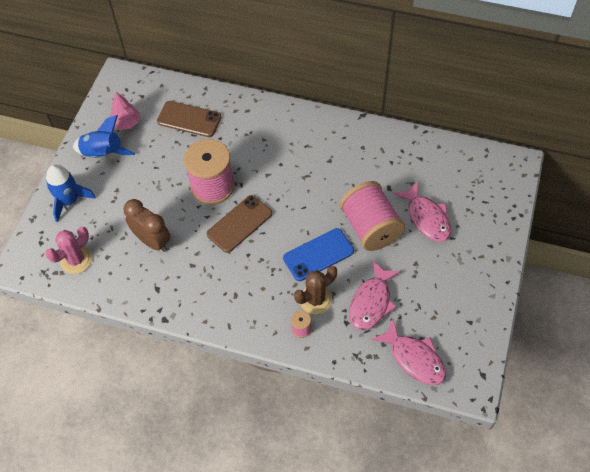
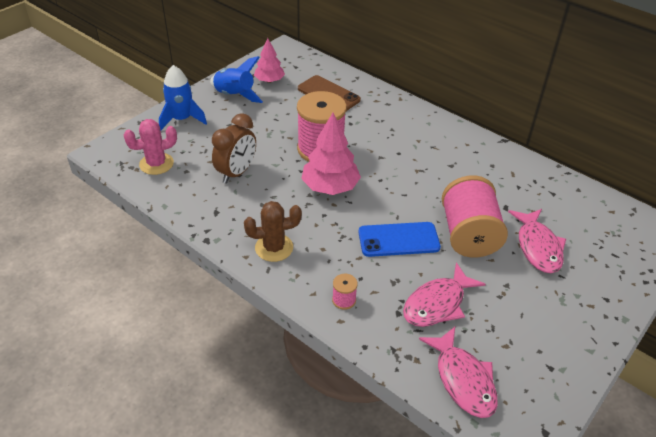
camera: 20 degrees right, 15 degrees down
(152, 241) = (236, 173): brown clock -> brown clock turned 60 degrees clockwise
(239, 224) = (330, 187): brown phone -> pink tree
(315, 299) = (374, 279): brown cactus -> brown cactus (274, 248)

